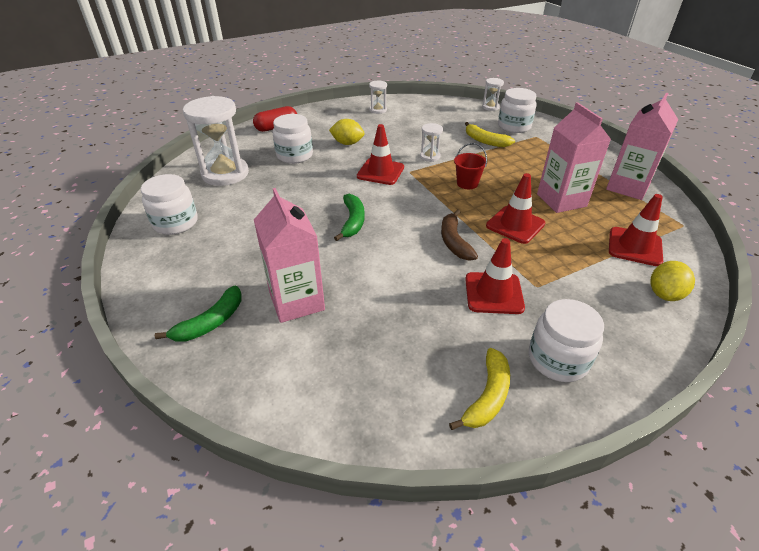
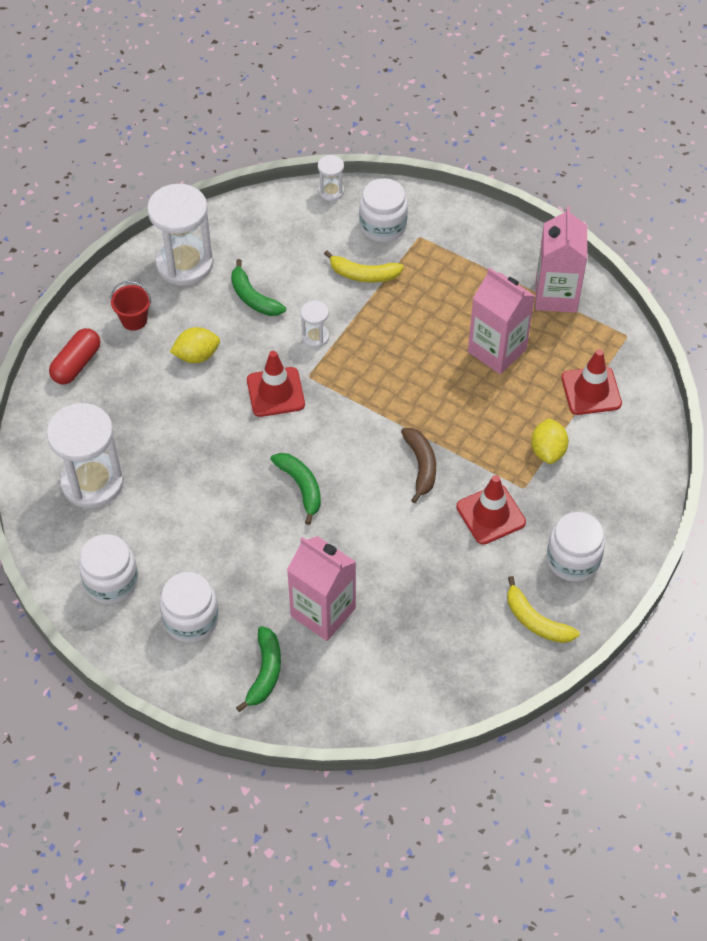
camera: 30 degrees left, 15 degrees up
(294, 155) = (149, 410): white jar -> white jar (191, 619)
(378, 110) = (185, 264): white hourglass -> white hourglass, size x2.15
(405, 131) = (253, 298): none -> green banana
(454, 241) = (421, 466): brown banana -> brown banana turned 150 degrees counterclockwise
(467, 183) = (385, 367): red bucket -> red bucket (134, 320)
(487, 396) = (536, 621): yellow banana -> yellow banana turned 135 degrees clockwise
(515, 225) = (468, 412): red traffic cone -> none
(664, 294) = (633, 443): yellow lemon -> yellow lemon (548, 451)

